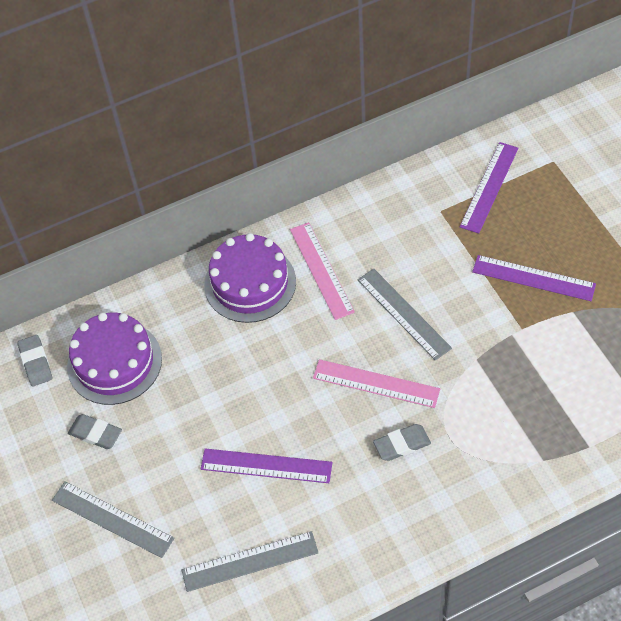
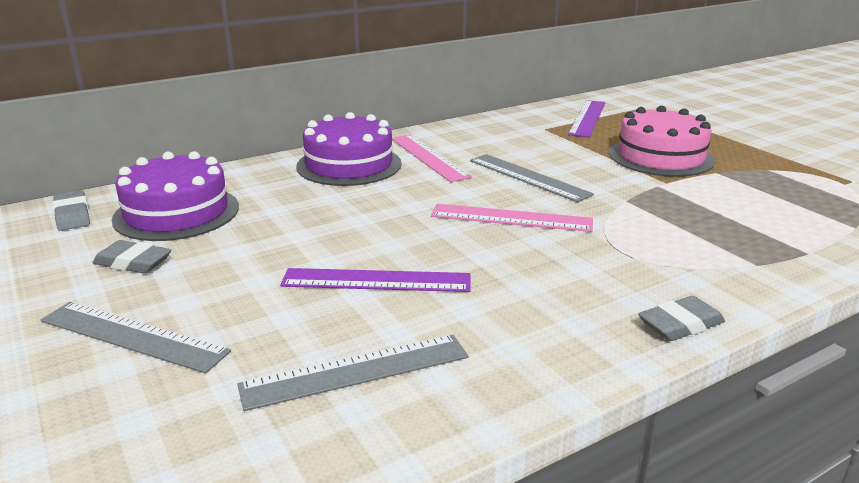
camera: 10 degrees left, 30 degrees down
(402, 444) = (561, 258): grey eraser -> grey eraser (680, 324)
(533, 278) = (660, 157): purple ruler -> pink cake

